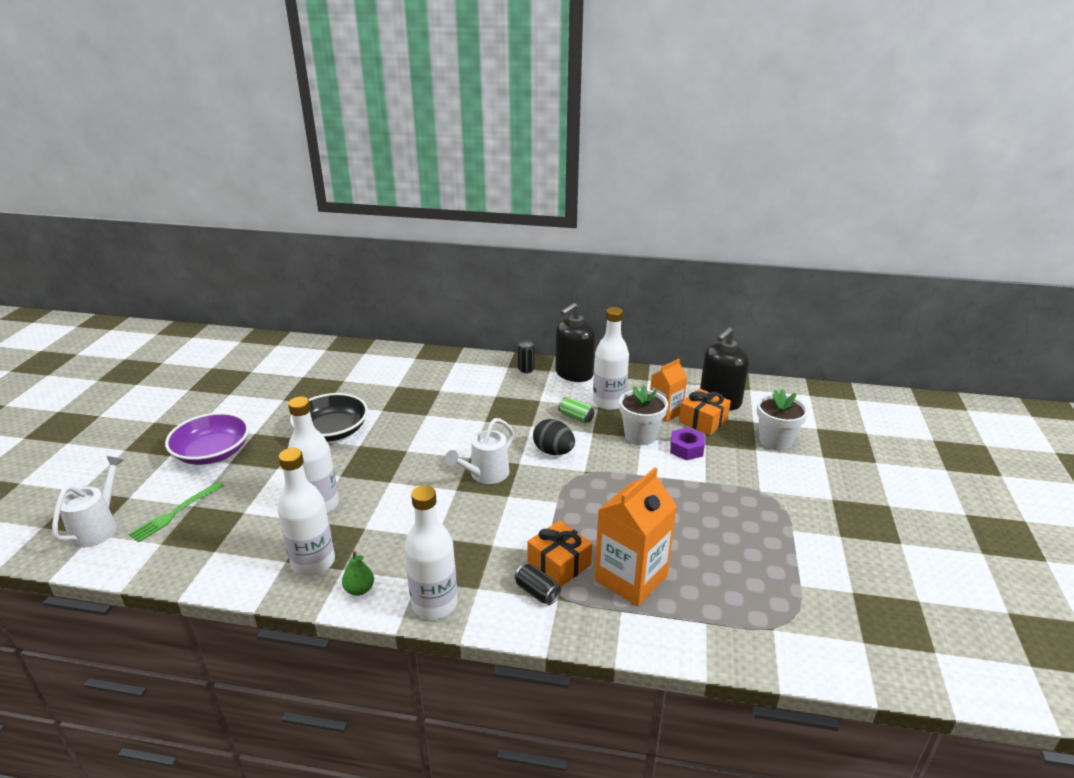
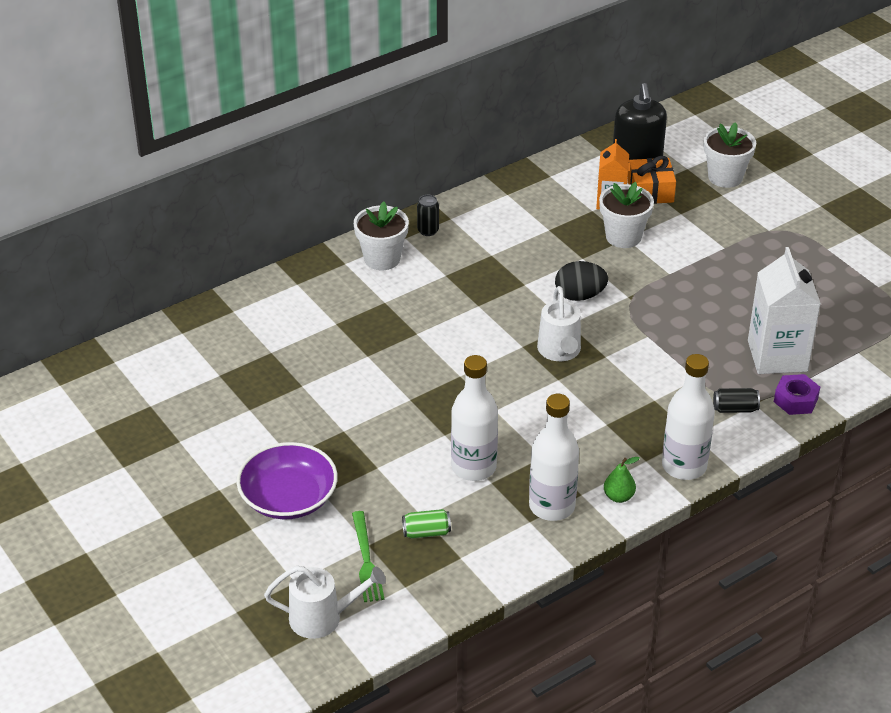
camera: 45 degrees left, 10 degrees up
(98, 527) = (323, 618): white watering can -> white watering can turned 120 degrees clockwise
(332, 431) = (360, 404): black bowl -> none
(477, 370) = (382, 259): none -> white flower pot
(559, 564) = (719, 380): orange gift -> none
(574, 373) = (477, 208): black soap dispenser -> none
(576, 417) = (548, 252): green can -> green can (426, 532)
(609, 402) = (552, 220): white bottle -> none
(631, 578) = (777, 356): orange carton -> white carton
(686, 449) = (673, 227): purple nut -> purple nut (795, 400)

